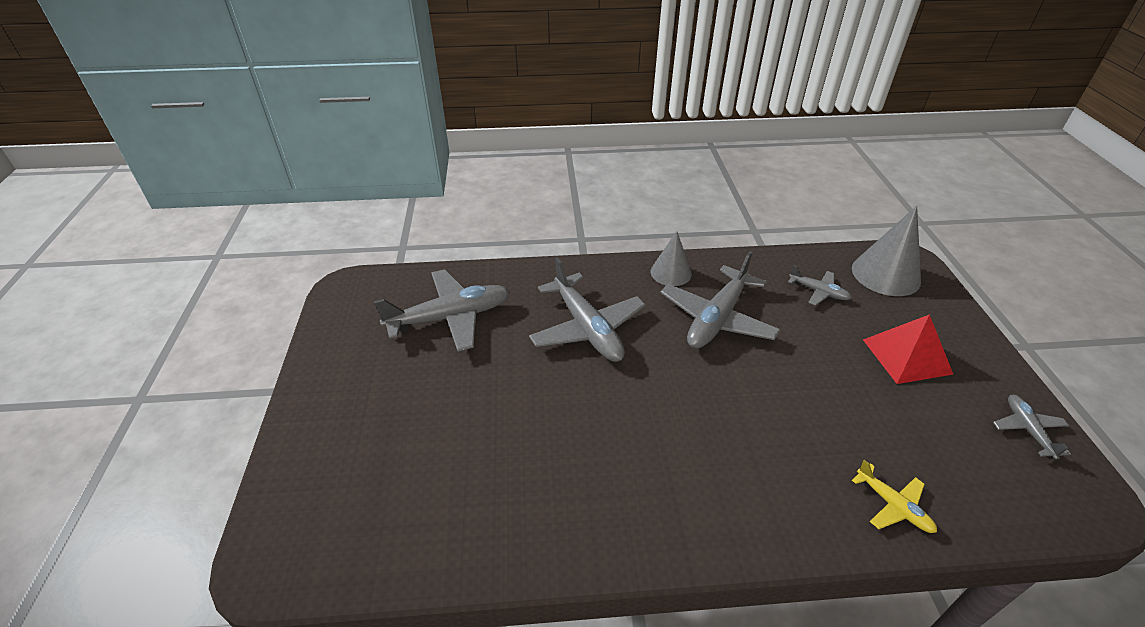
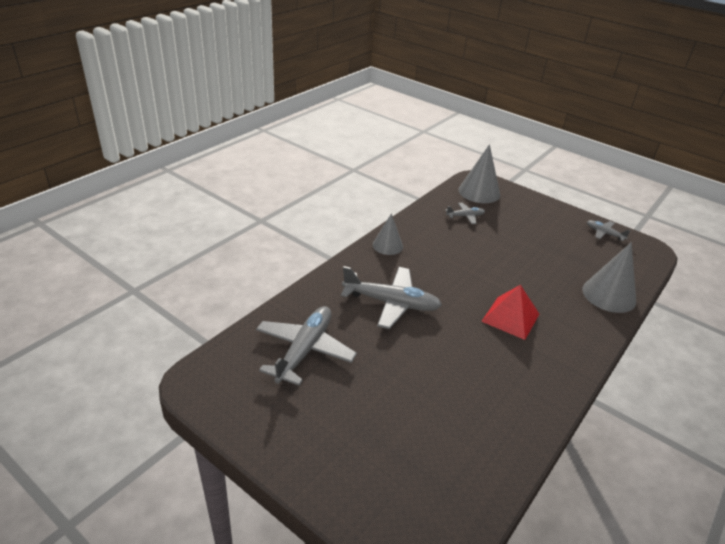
camera: 50 degrees left, 5 degrees down
(717, 319) = (443, 257): grey plane -> none
(893, 506) = (609, 295): yellow plane -> grey cone
(906, 356) = (534, 227): red pyramid -> red pyramid (510, 317)

